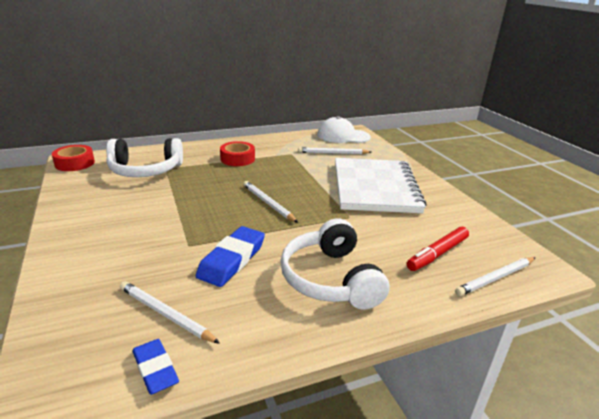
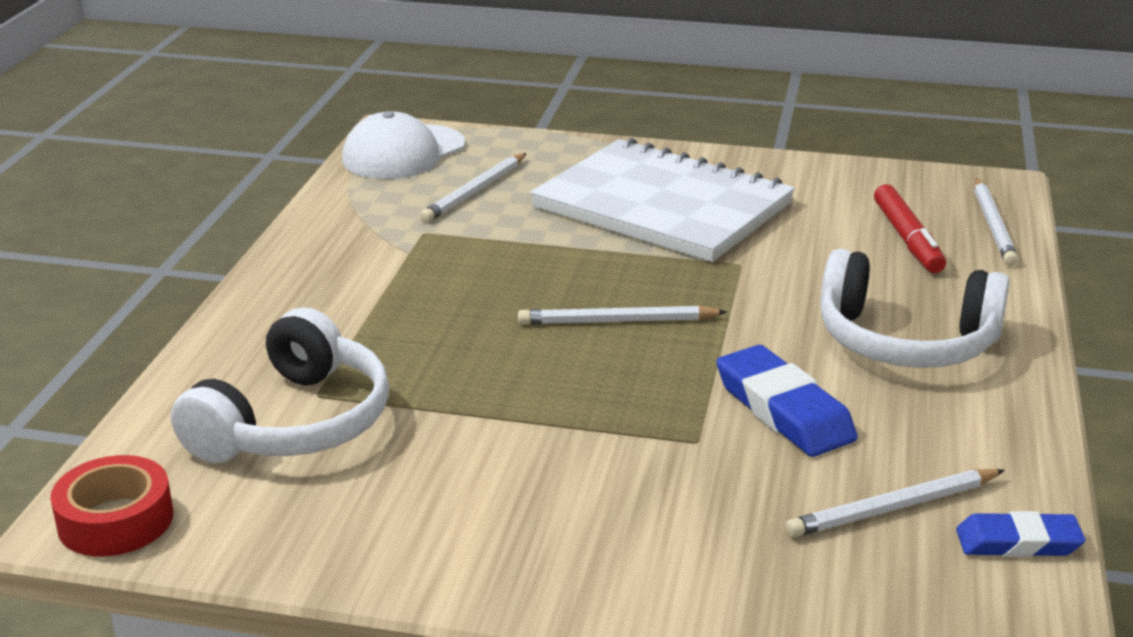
camera: 55 degrees left, 0 degrees up
(237, 159) = (373, 297): red tape -> none

